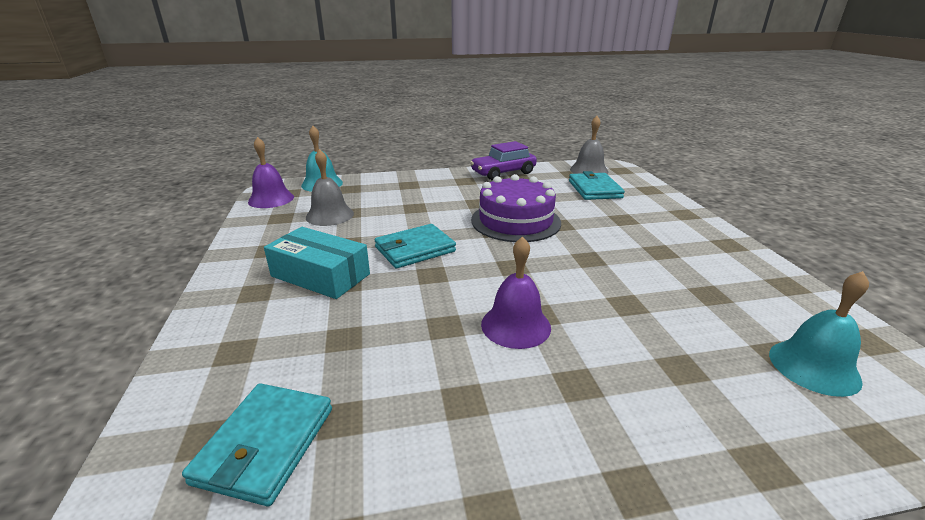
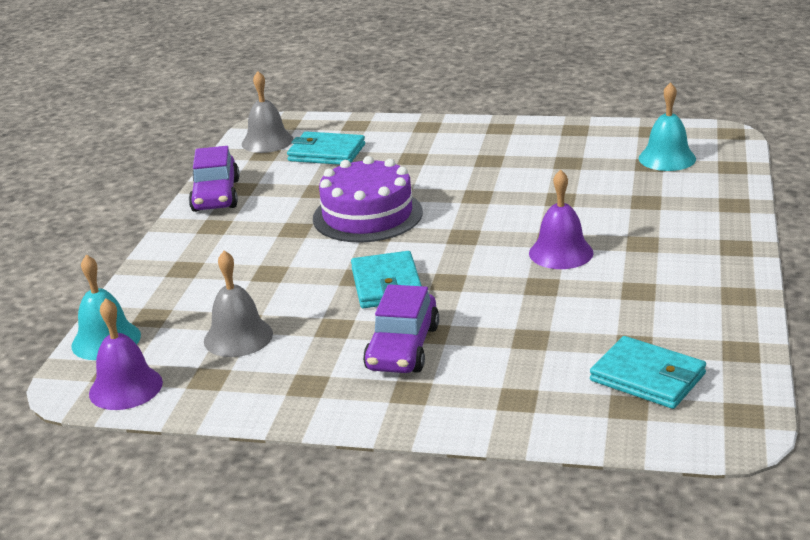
camera: 65 degrees left, 0 degrees up
(320, 275) = (403, 348): turquoise box -> purple car

